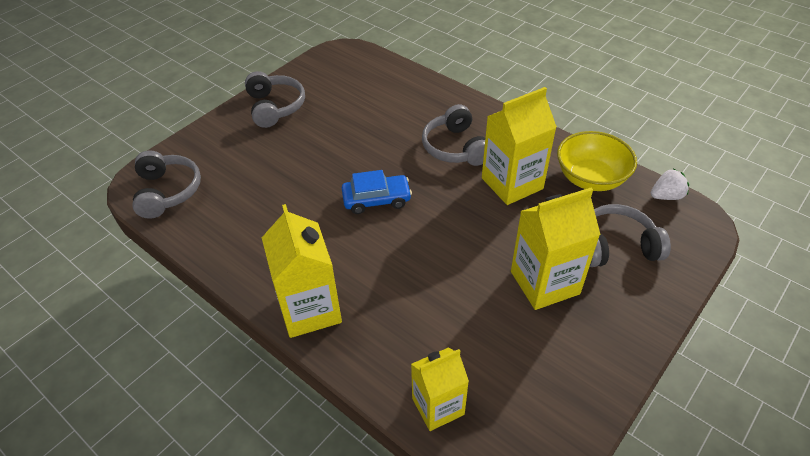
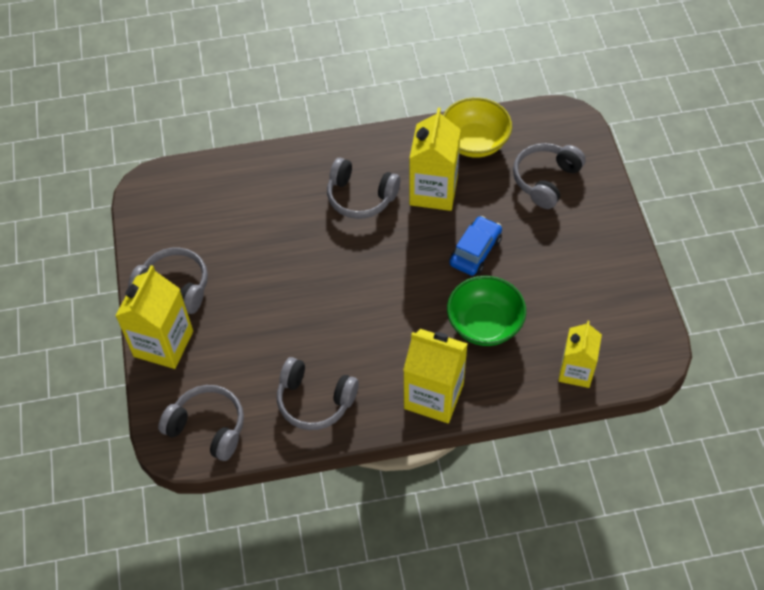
camera: 50 degrees left, 10 degrees up
(240, 235) = (315, 400): none -> grey headphones
(376, 199) = (365, 286): blue car -> blue car (475, 251)
(418, 299) = (484, 324): none -> green bowl
(544, 282) = (537, 243): yellow carton -> yellow carton (163, 344)
(666, 196) = (531, 116): white strawberry -> none

